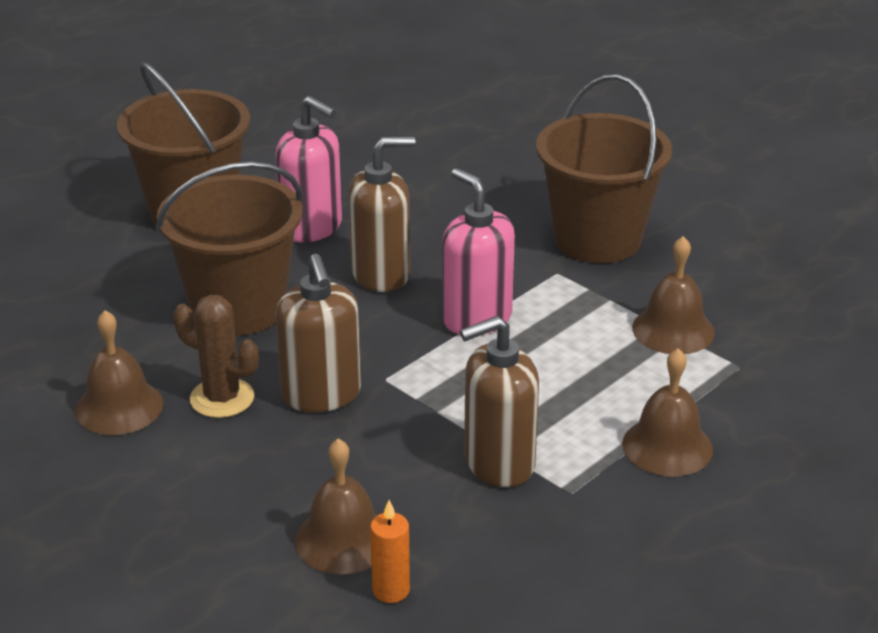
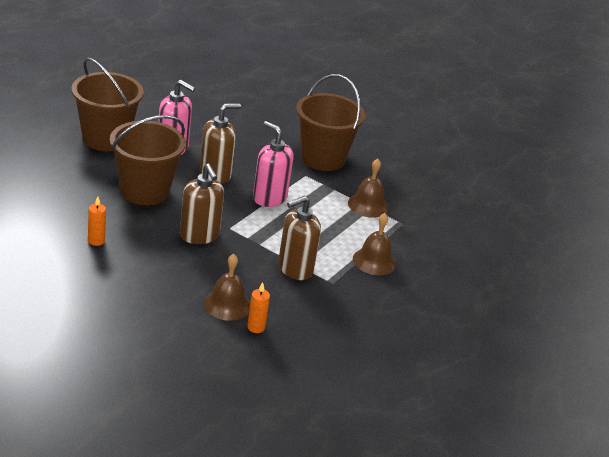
camera: 15 degrees left, 0 degrees up
(119, 407) = (96, 241): brown bell -> orange candle
(222, 398) = (149, 237): brown cactus -> none

